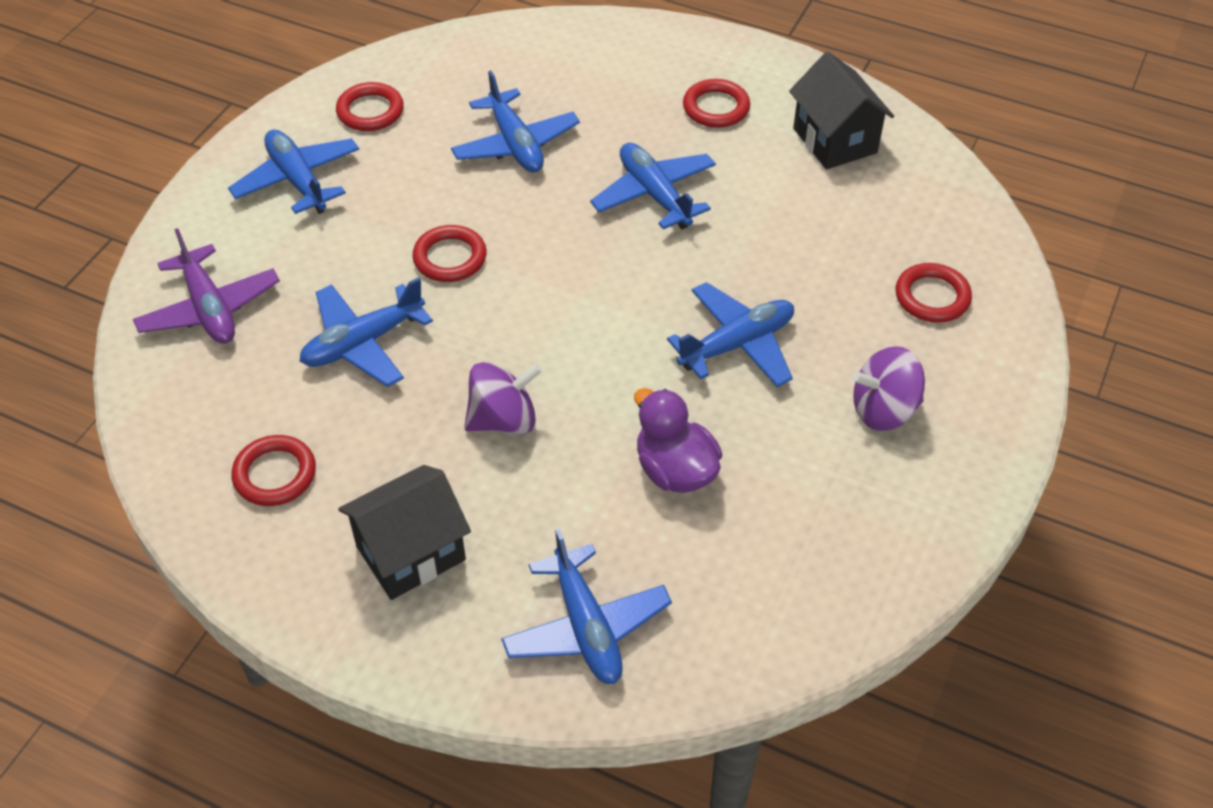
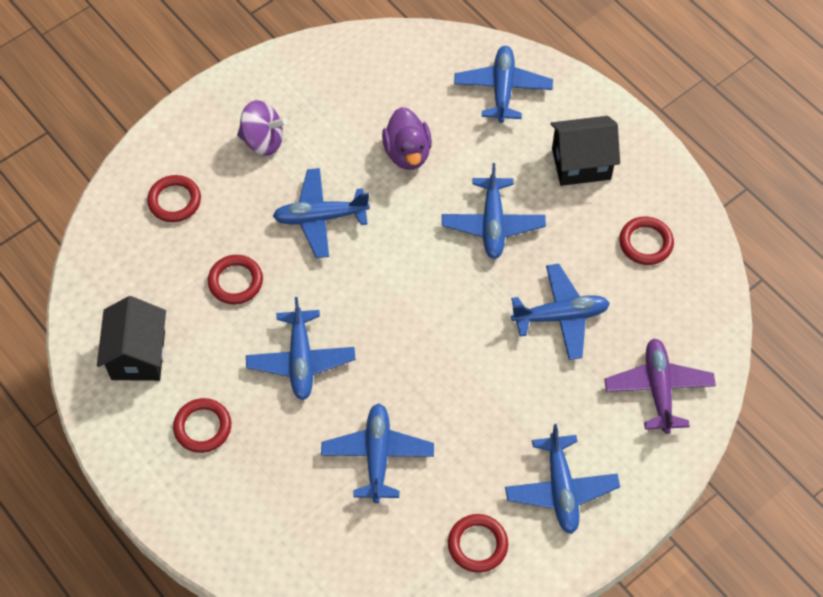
camera: 155 degrees left, 10 degrees up
(450, 258) = (474, 364): red ring -> red ring (235, 281)
(503, 420) = (492, 224): purple spinning top -> blue plane

